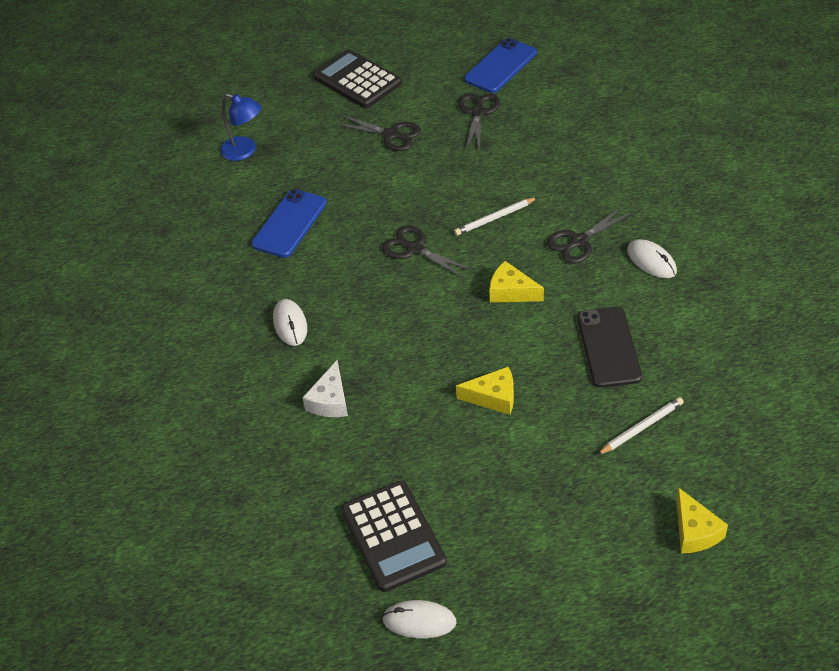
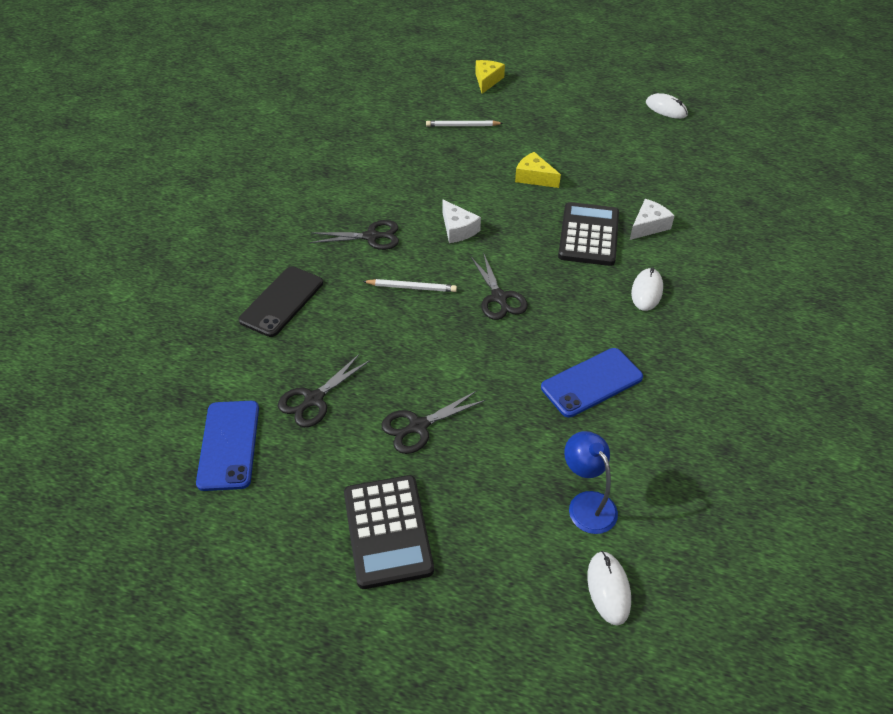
camera: 150 degrees left, 0 degrees up
(391, 135) = (418, 426): black scissors -> black scissors turned 90 degrees counterclockwise
(393, 536) = (655, 144): black calculator -> black calculator (588, 235)
(500, 66) = (229, 445): blue phone -> blue phone turned 75 degrees counterclockwise
(511, 292) = (458, 229): yellow cheese -> white cheese
(608, 347) = (432, 168): black phone -> black phone (282, 301)
(651, 261) = (341, 199): white mouse -> white mouse (608, 588)

